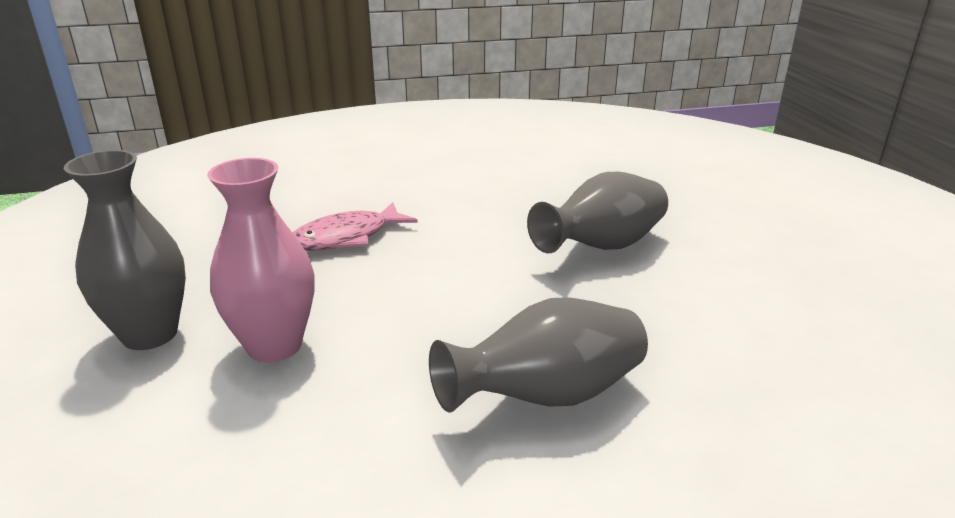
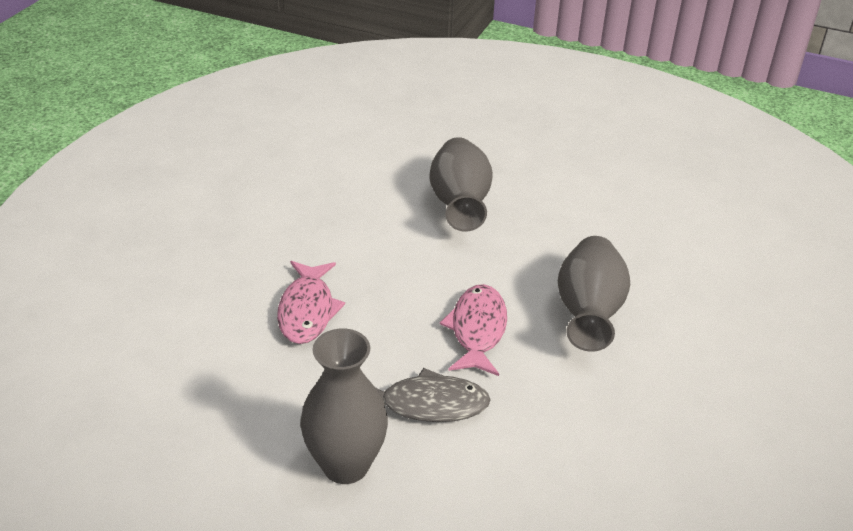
camera: 55 degrees left, 10 degrees up
(274, 346) = (427, 404): pink vase -> grey fish
(422, 331) = (477, 330): none -> pink fish

